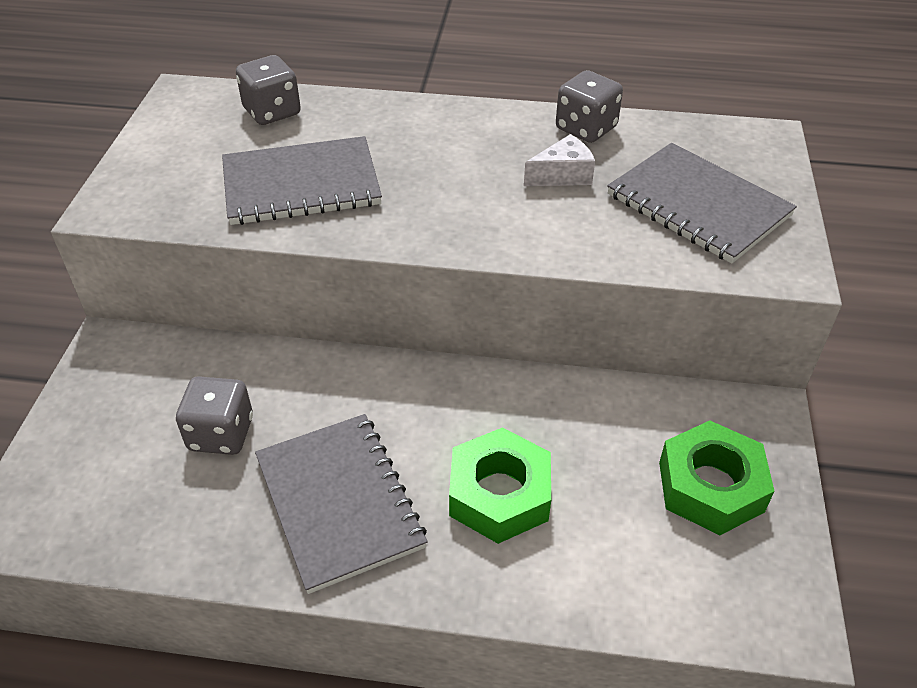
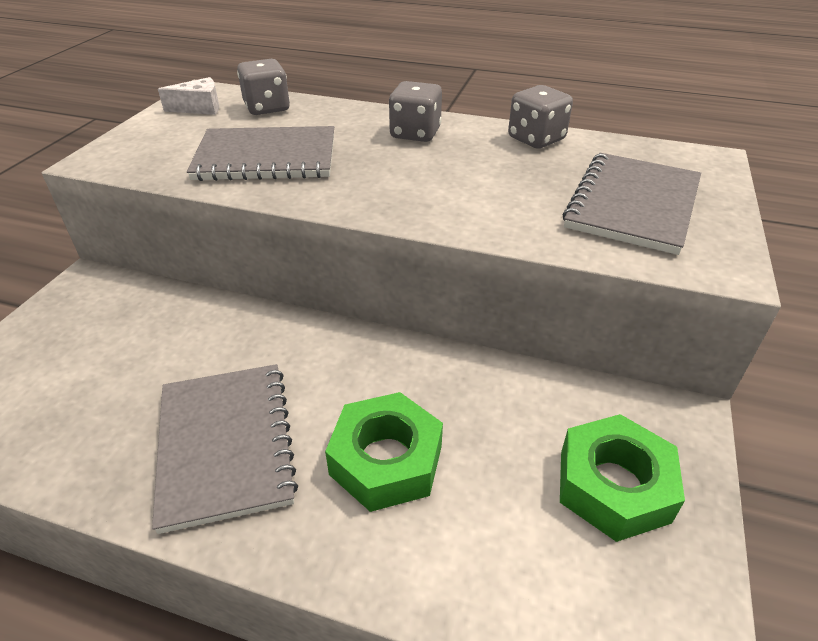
camera: 10 degrees right, 5 degrees down
(221, 434) = (144, 366): grey dice -> grey dice (415, 133)
(563, 175) = (505, 170): white cheese -> white cheese (200, 108)
(698, 205) = (633, 204): grey notebook -> grey notebook turned 60 degrees clockwise

